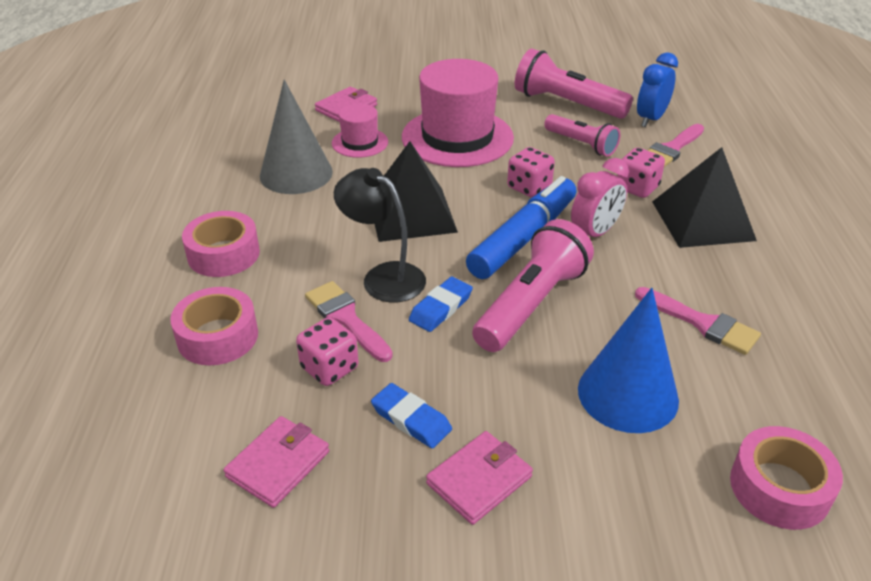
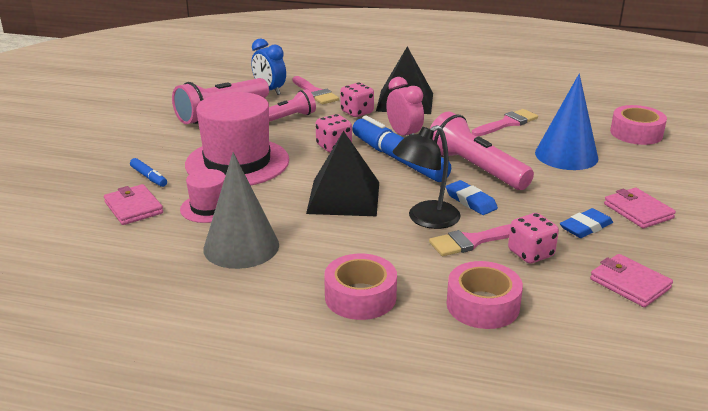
camera: 75 degrees left, 10 degrees down
(404, 101) = (149, 177): none -> blue marker

